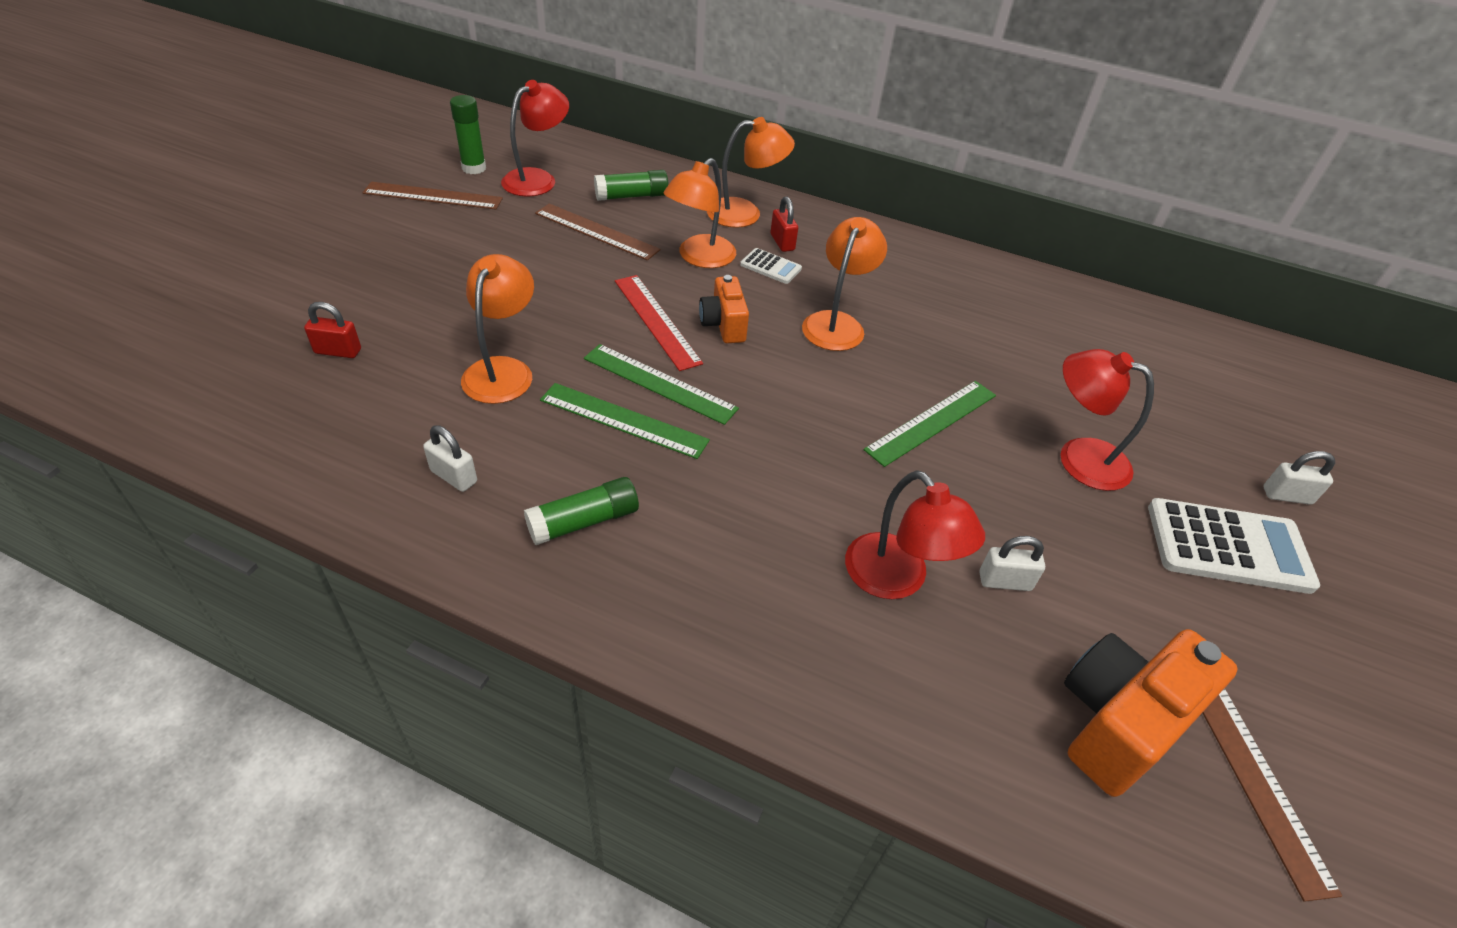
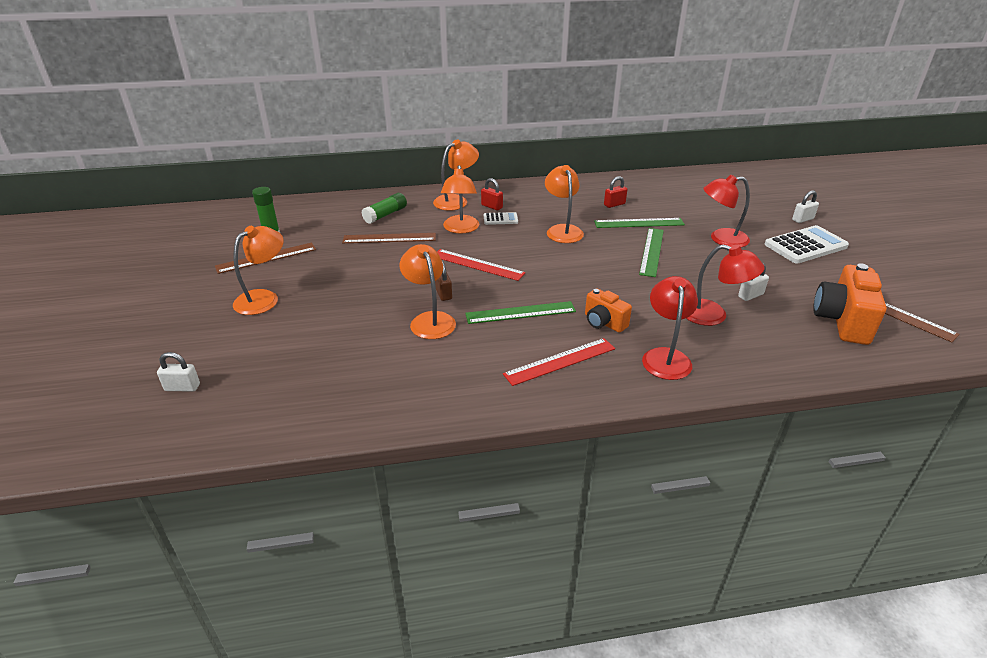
camera: 30 degrees left, 10 degrees down
(338, 351) = (322, 353): red padlock -> red padlock (614, 204)
(369, 247) = (264, 298): none -> orange lamp
(454, 476) = (471, 375): white padlock -> white padlock (182, 387)
(538, 179) = (319, 226): red lamp -> red lamp (665, 357)
(564, 341) = (443, 293): none -> brown padlock
(584, 521) = (560, 361): green glue stick -> red ruler
(659, 383) = (516, 290): green ruler -> green ruler (639, 223)
(723, 325) = (512, 252): orange camera -> orange camera (604, 322)

